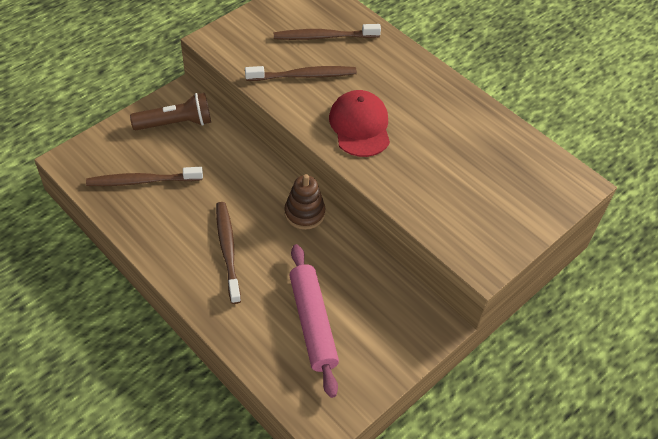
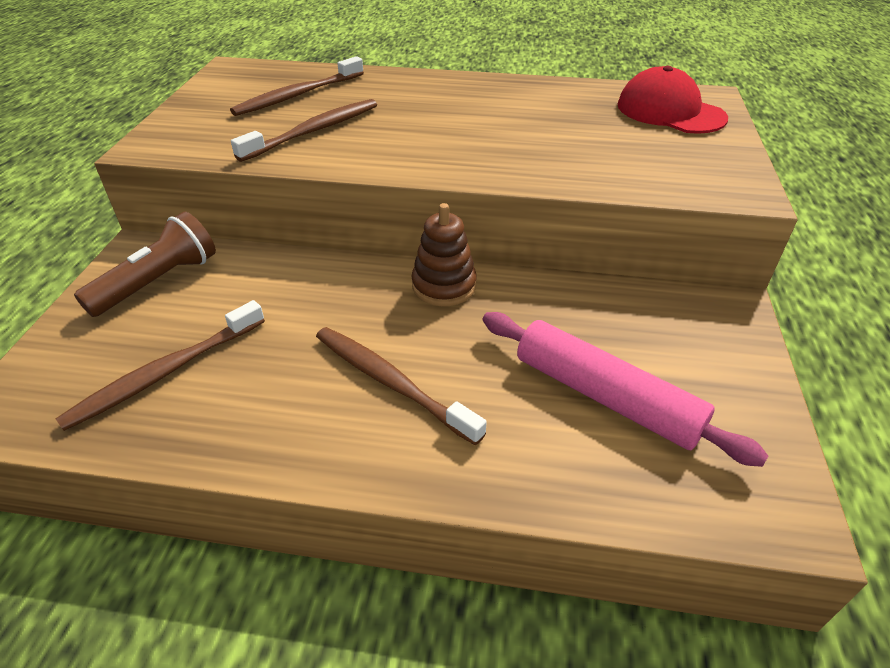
camera: 35 degrees left, 10 degrees down
(360, 126) = (439, 143): red cap -> red cap (670, 111)

